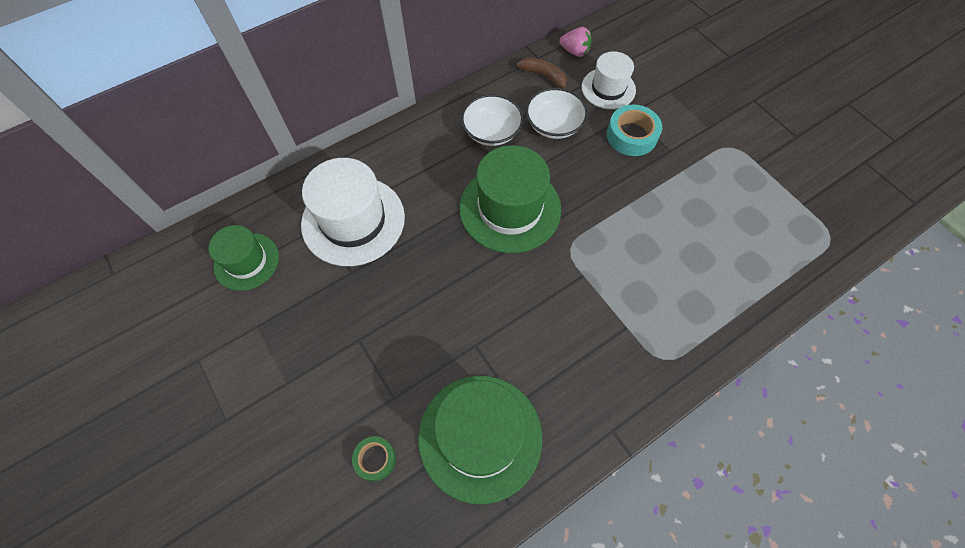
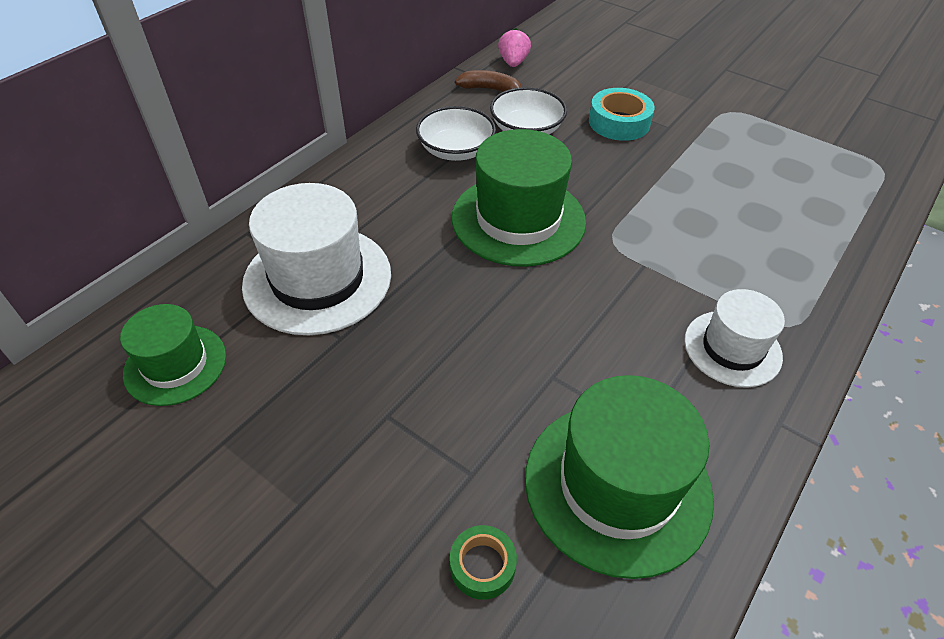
camera: 20 degrees left, 15 degrees down
(575, 51) = (513, 63): pink strawberry -> pink strawberry turned 90 degrees counterclockwise
(608, 88) = (568, 87): white hat -> white hat (732, 348)

